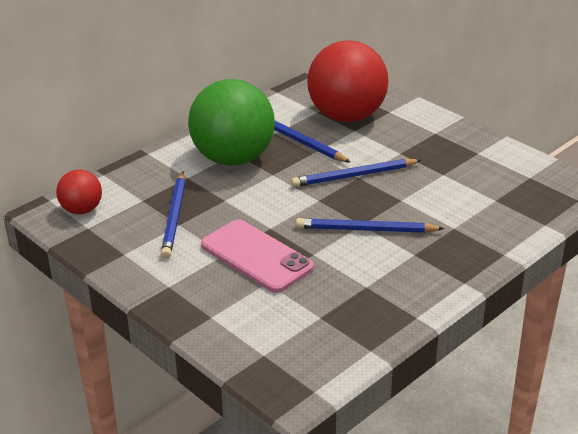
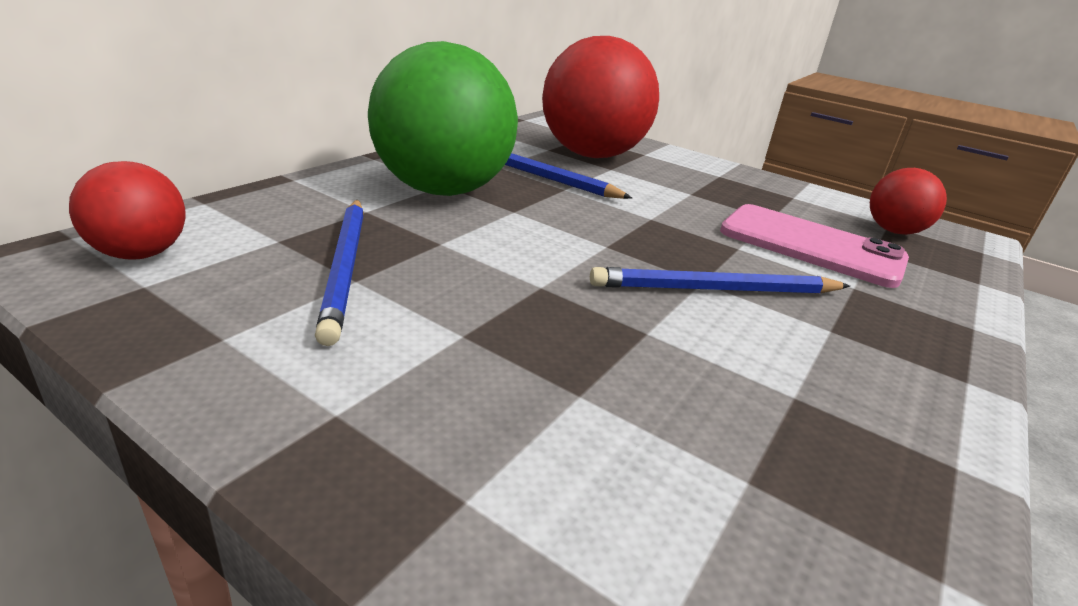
camera: 15 degrees left, 5 degrees down
(256, 256) = (534, 338): pink phone -> pink phone (811, 246)
(354, 176) = (644, 216): blue pencil -> none
(526, 183) = (893, 231): none -> red ball

